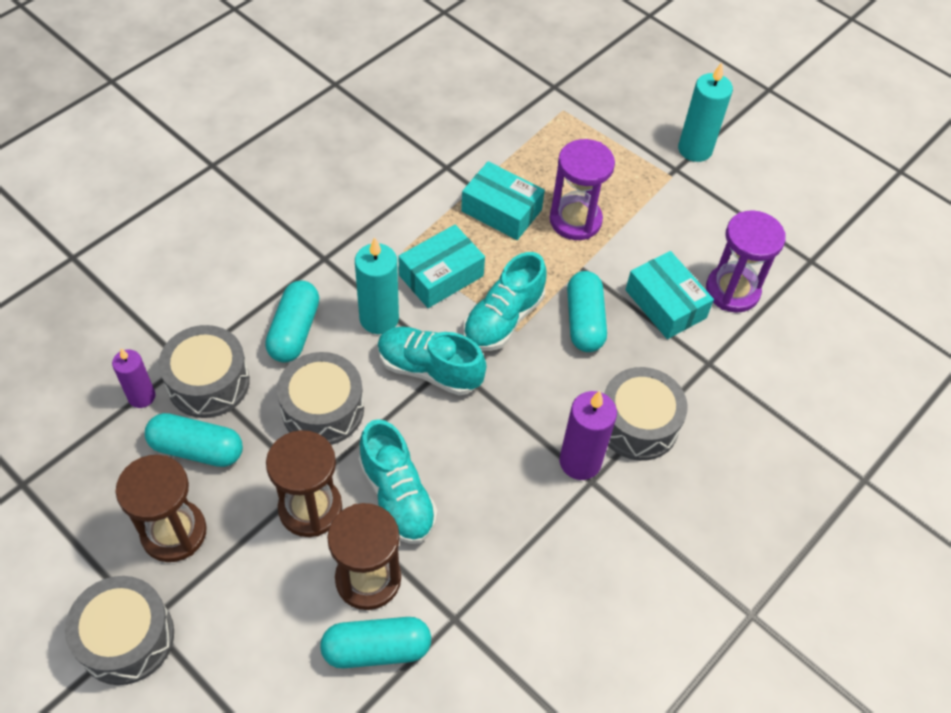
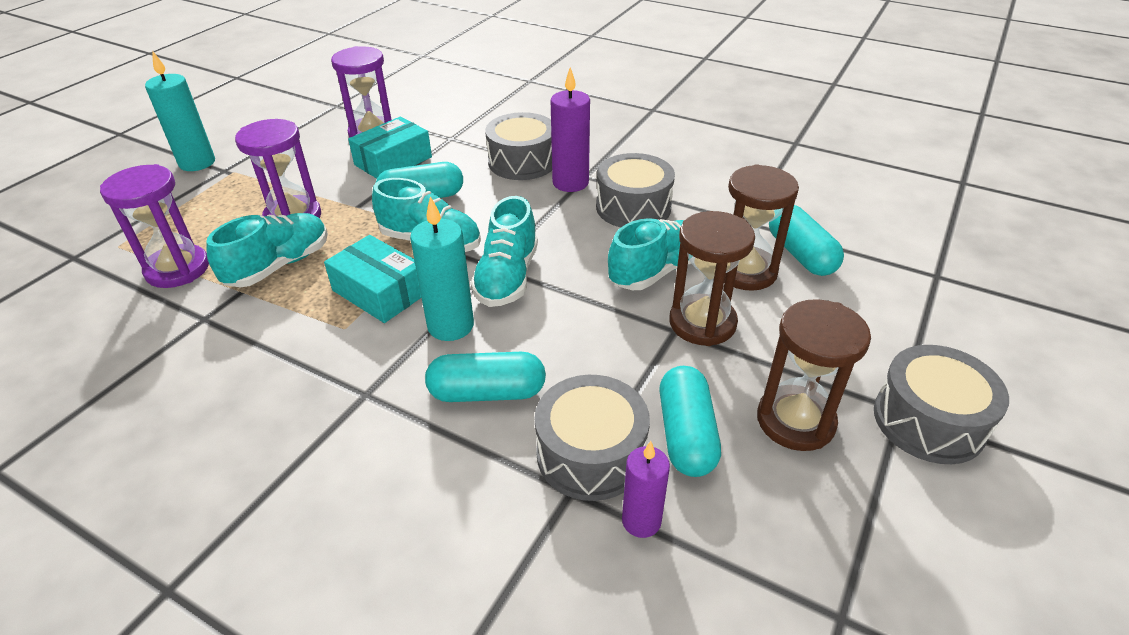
camera: 100 degrees left, 15 degrees down
(323, 409) = (586, 341): grey drum -> grey drum (633, 207)
(501, 210) = (279, 265): turquoise box -> turquoise shoe
(517, 148) = (177, 269): none -> purple hourglass

